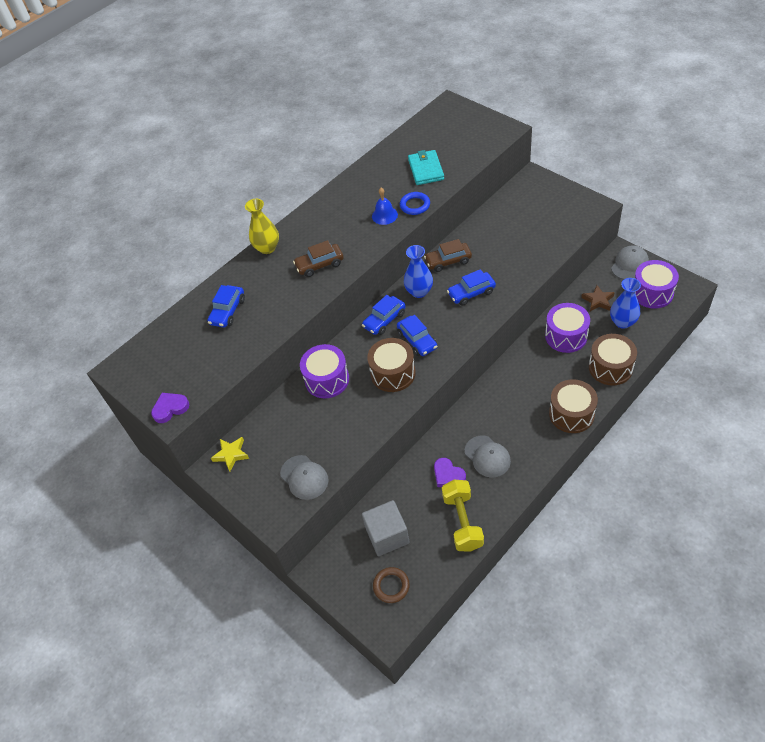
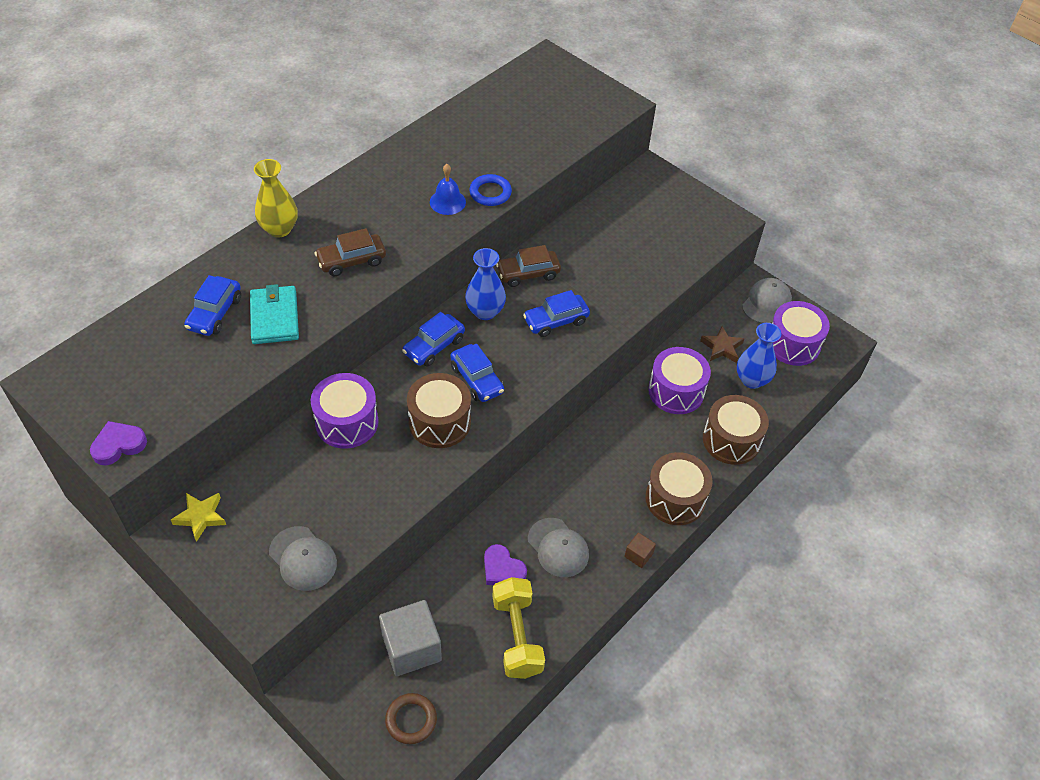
camera: 10 degrees left, 0 degrees up
(426, 169) = (509, 145): turquoise wallet -> turquoise wallet (274, 317)
(547, 457) = (638, 555): none -> brown cube

